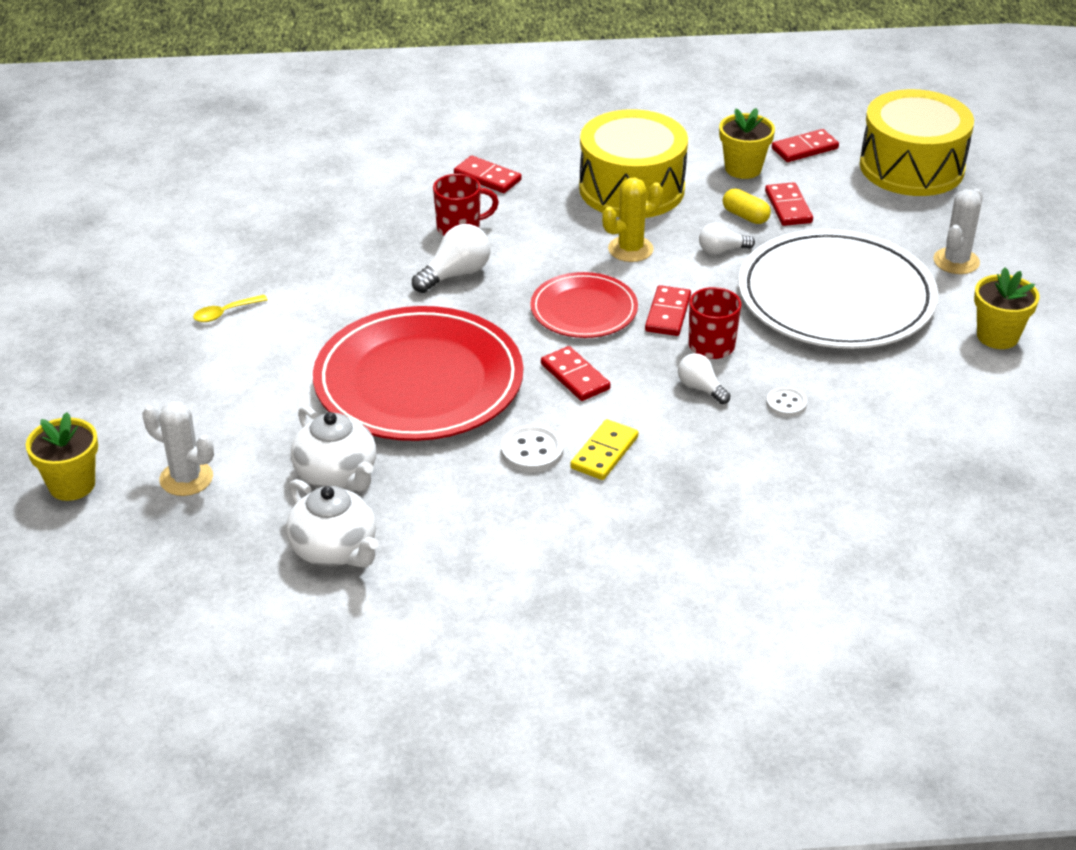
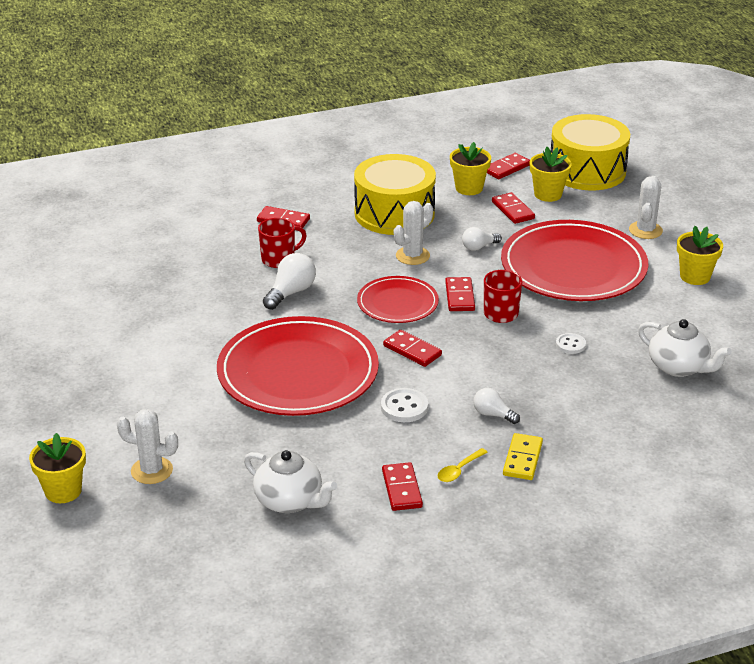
camera: 15 degrees left, 5 degrees down
(225, 313) = (125, 347): yellow spoon -> yellow spoon (459, 470)
(337, 475) = (267, 448): white teapot -> white teapot (679, 367)
(481, 561) = (401, 489): none -> red domino
(604, 453) = (457, 399): yellow domino -> yellow domino (523, 459)
(630, 249) = (412, 256): yellow cactus -> white cactus
(701, 388) = (506, 344): white light bulb -> white light bulb (493, 414)
(745, 216) = (485, 221): yellow capsule -> none
(836, 297) = (573, 267): white plate -> red plate
(844, 192) = (548, 194): none -> yellow flower pot

